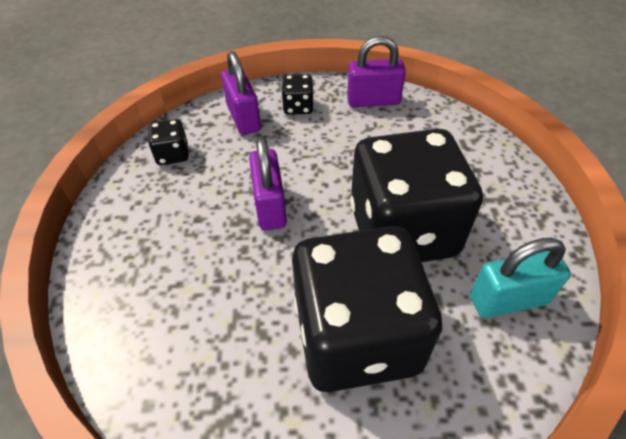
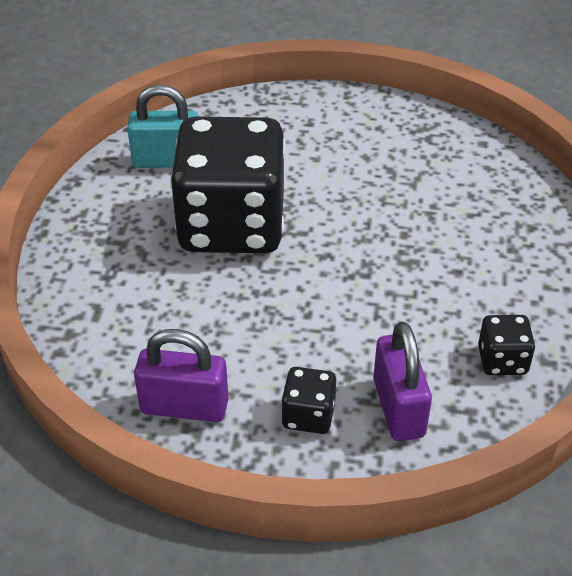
camera: 170 degrees left, 5 degrees down
(270, 206) = (372, 271): purple padlock -> none
(356, 336) = (309, 156): black dice -> none

